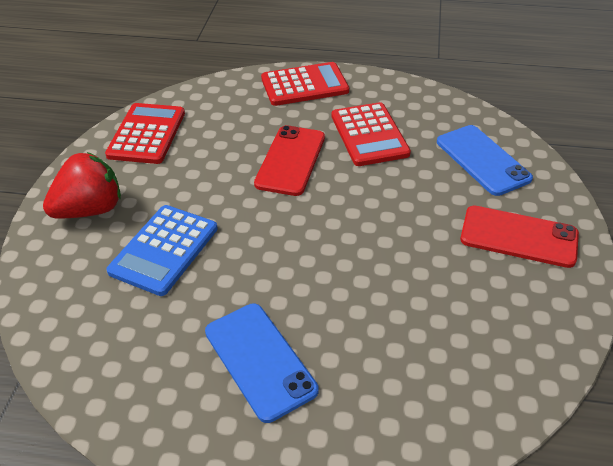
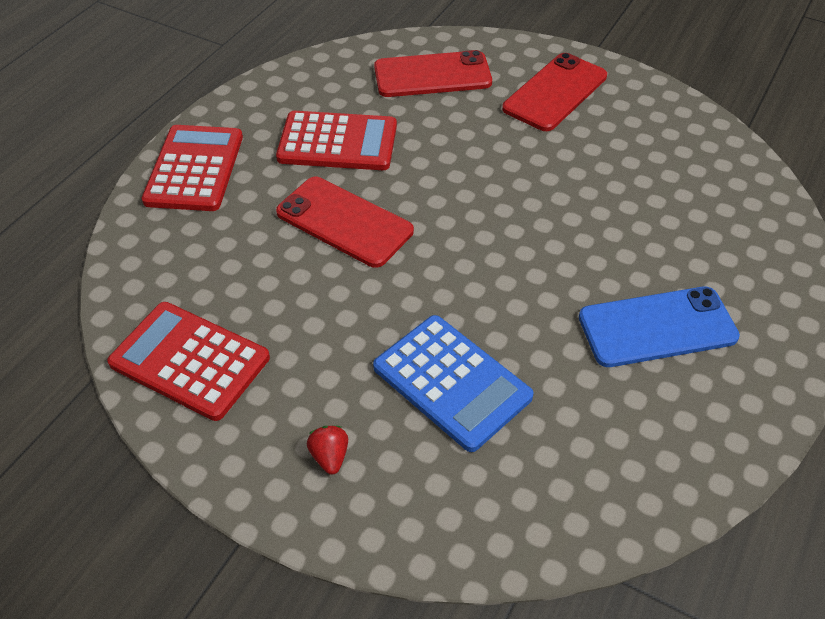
camera: 70 degrees left, 5 degrees up
(90, 210) = (330, 456): red strawberry -> red strawberry, size x0.42
(482, 160) = (432, 75): blue phone -> red phone

